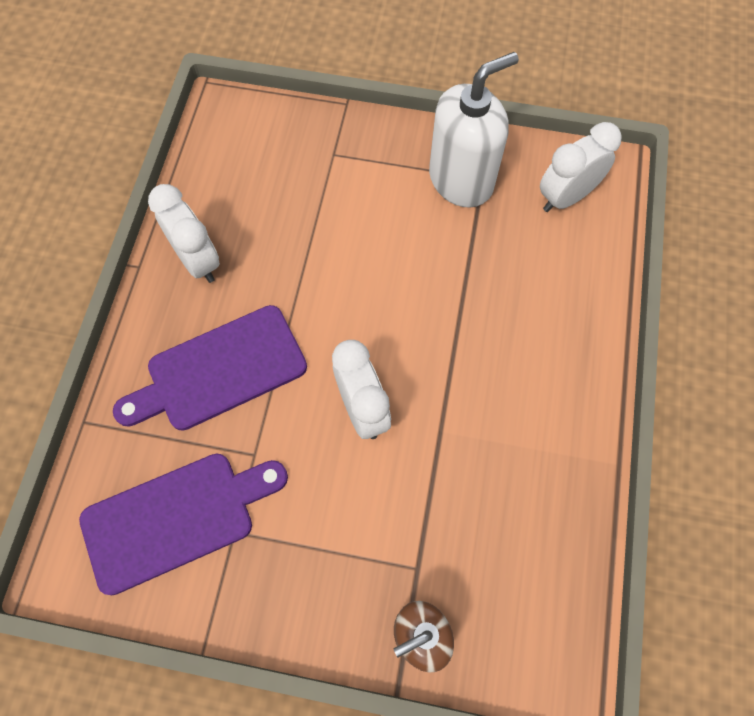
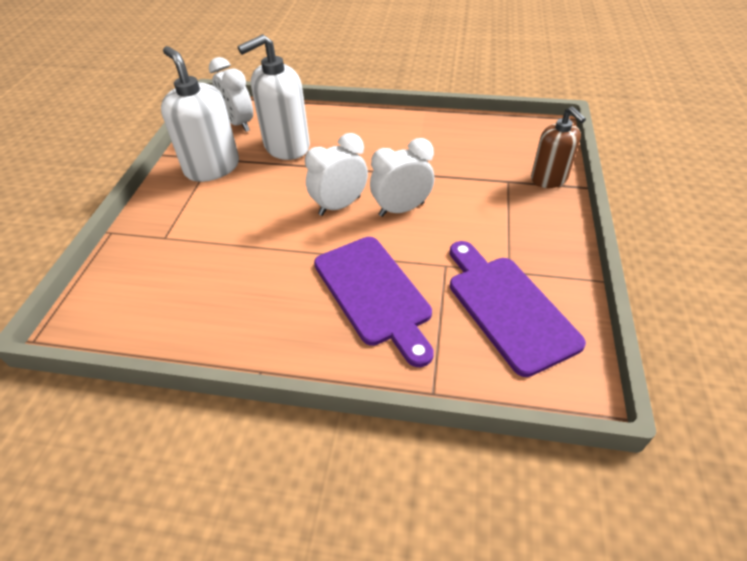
camera: 90 degrees left, 20 degrees down
(198, 260) = (260, 321): white clock -> white clock (339, 205)
(508, 262) = (286, 146): none -> white soap dispenser

